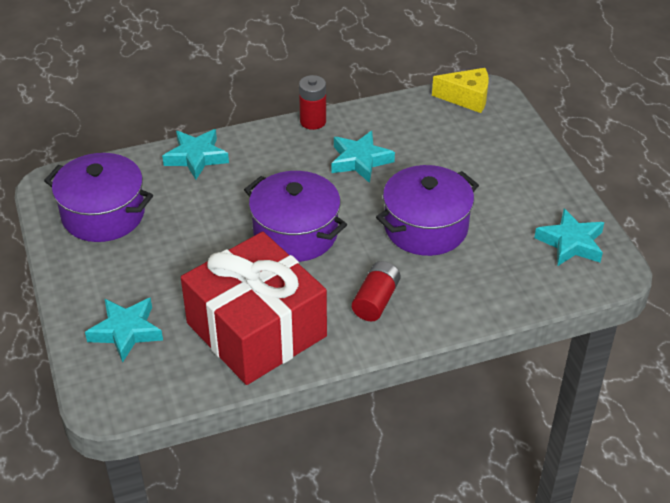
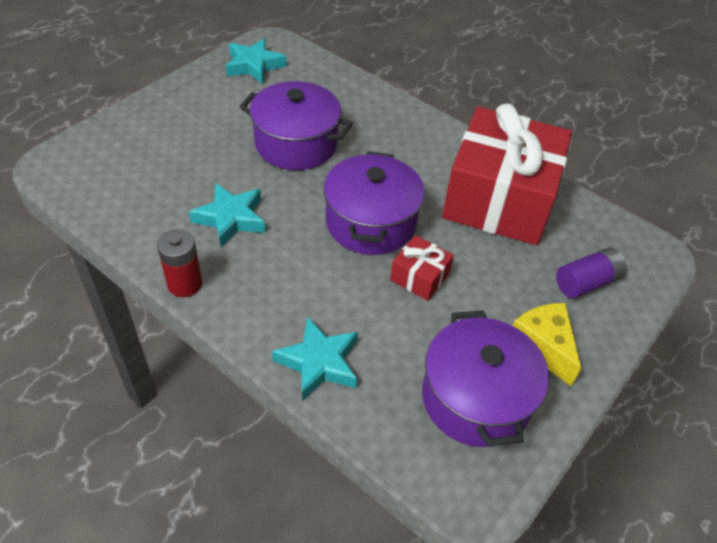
camera: 125 degrees left, 5 degrees up
(126, 331) = (586, 282): turquoise star -> purple battery
(219, 235) = (419, 277): none -> red gift
(376, 300) = (405, 144): red battery -> none
(467, 98) = (73, 176): yellow cheese -> yellow cheese (543, 346)

